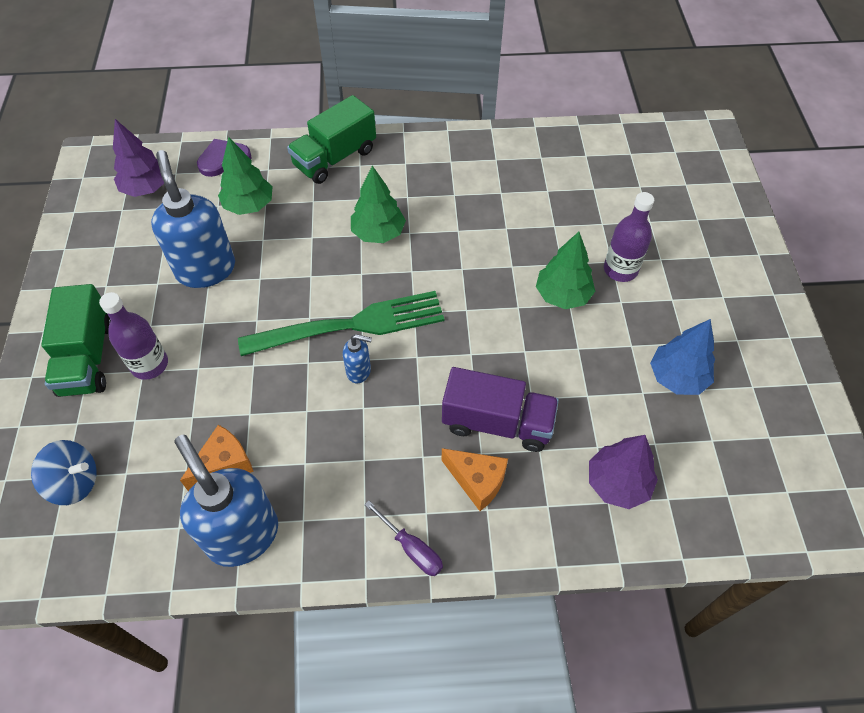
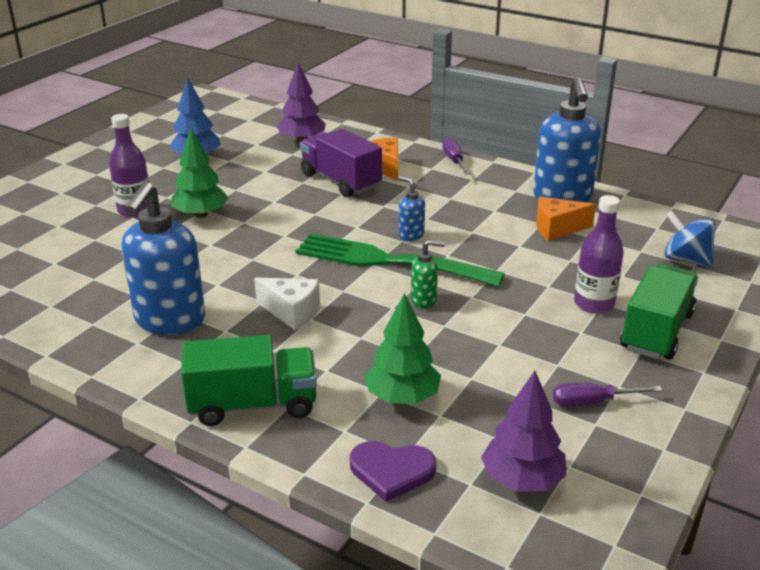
camera: 145 degrees left, 25 degrees down
(121, 262) = (592, 402): none -> purple screwdriver
(205, 269) = (496, 355): blue soap dispenser -> blue soap dispenser (169, 321)
(291, 295) = (424, 300): none -> green soap dispenser
(378, 233) = (292, 312): green tree -> white cheese

